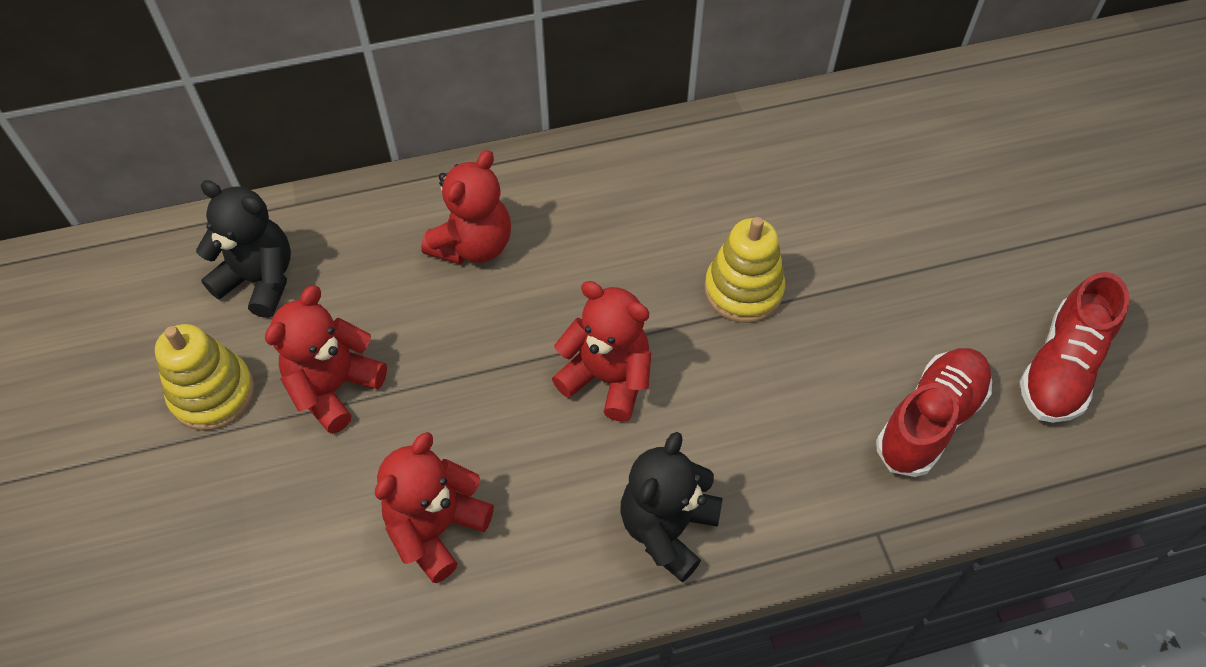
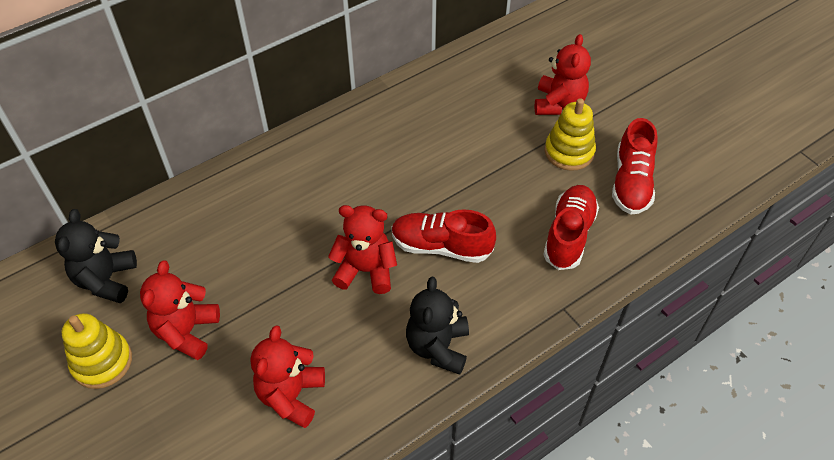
camera: 20 degrees left, 5 degrees down
(259, 280) = (106, 280): black teddy bear -> black teddy bear turned 90 degrees counterclockwise
(473, 245) = (246, 215): red teddy bear -> red teddy bear (558, 104)
(729, 377) = (441, 246): none -> red shoe
(743, 290) = (430, 193): yellow stacking toy -> yellow stacking toy (569, 152)

